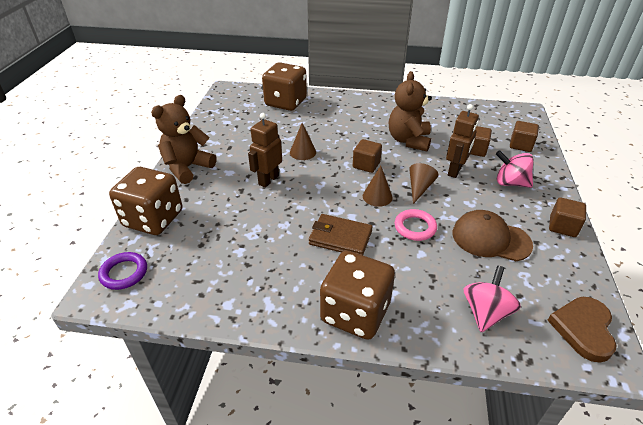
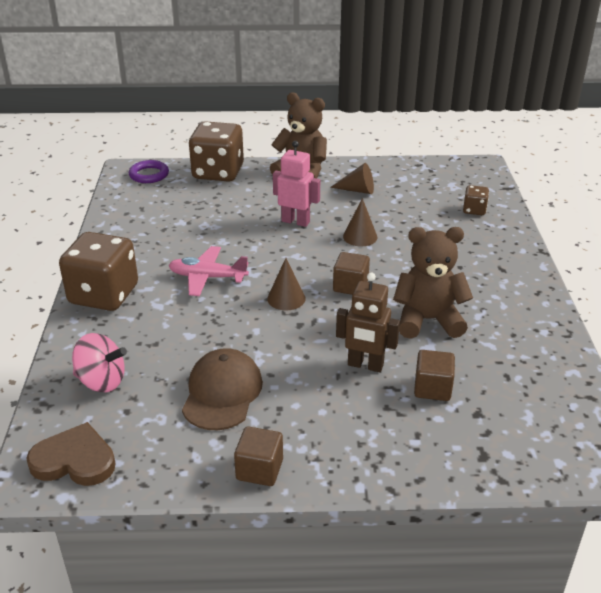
camera: 80 degrees right, 5 degrees down
(268, 180) = (295, 221): brown robot -> pink robot
(285, 102) = (474, 210): brown dice -> brown dice, size x0.46
(340, 237) = (207, 277): brown wallet -> pink plane
(415, 227) = (233, 329): pink ring -> none
(419, 188) = (313, 332): brown cone -> brown cone (357, 190)
(510, 183) = (353, 422): pink spinning top -> none
(520, 145) = (473, 446): brown cube -> none

